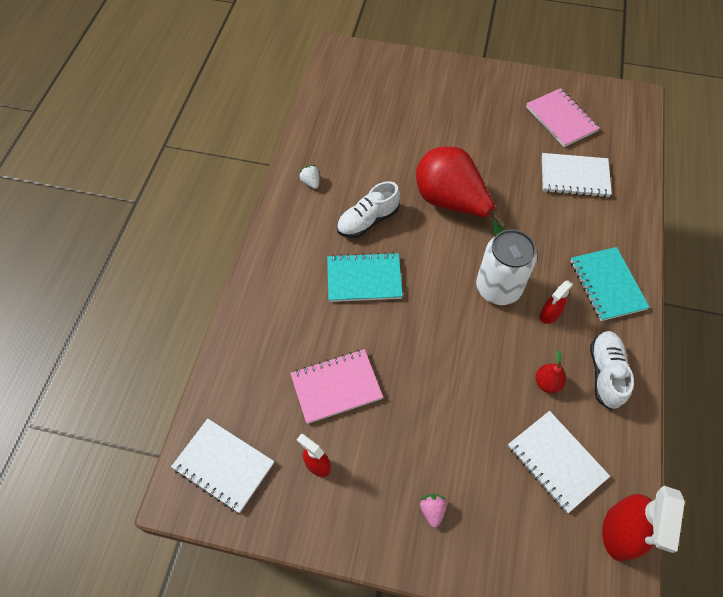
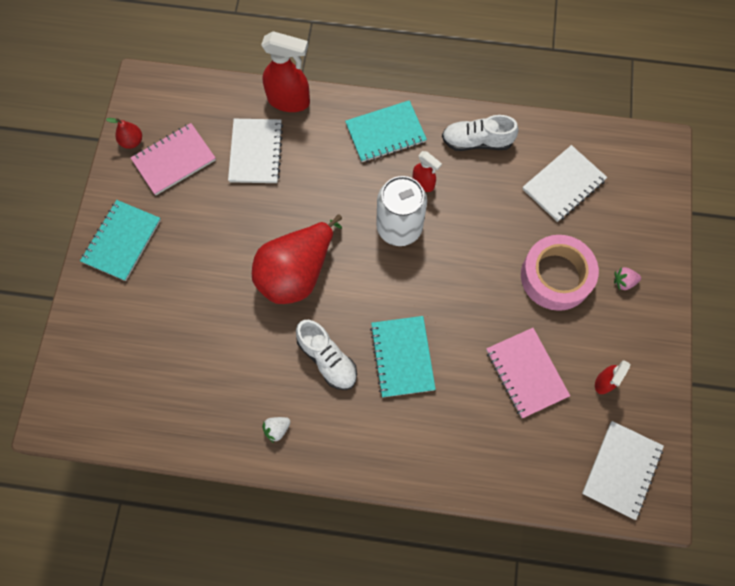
camera: 95 degrees left, 10 degrees up
(441, 434) = (556, 276): none -> pink tape
(482, 86) = (122, 241): none -> turquoise notebook
(547, 383) = (493, 188): red pear -> red pear (132, 141)
(619, 533) = (612, 143): red spray bottle -> red spray bottle (289, 101)

